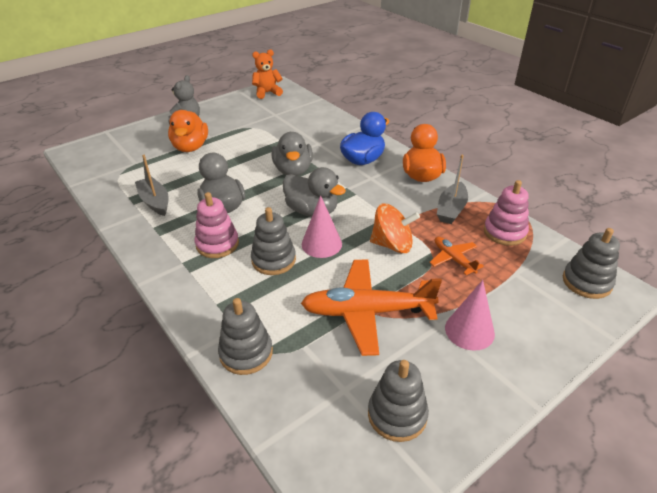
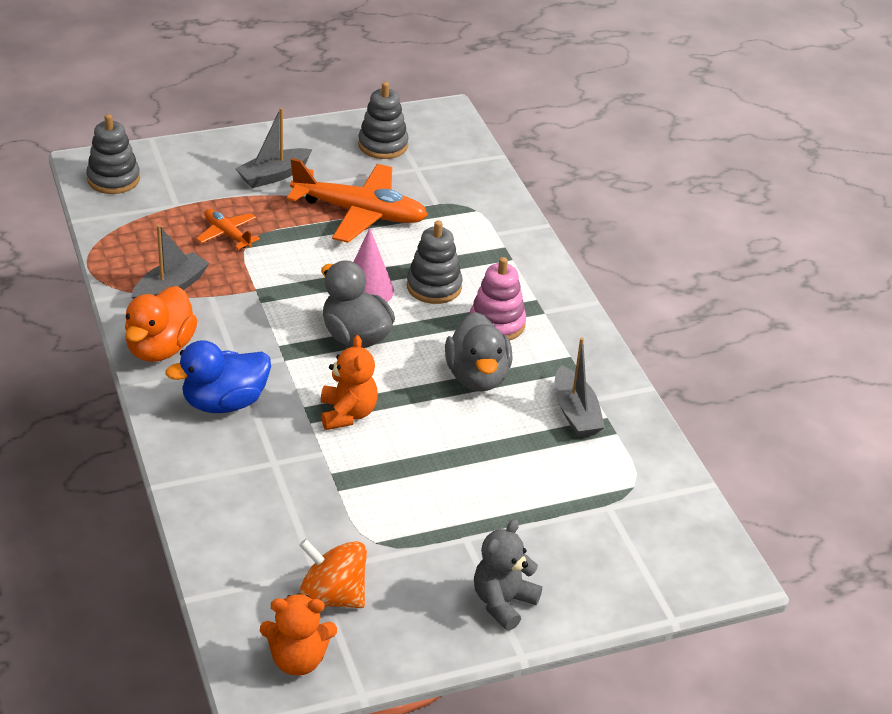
camera: 165 degrees left, 0 degrees up
(190, 147) = (506, 519): orange duck -> none
(246, 353) = (493, 212): grey stacking toy -> none
(293, 170) = (347, 414): grey duck -> orange teddy bear
(392, 245) = (283, 267): orange spinning top -> orange spinning top (332, 596)
(453, 259) = (227, 234): orange plane -> orange plane turned 150 degrees clockwise
(469, 330) = (274, 175): pink cone -> grey boat
(504, 232) = (136, 245): pink stacking toy -> none

